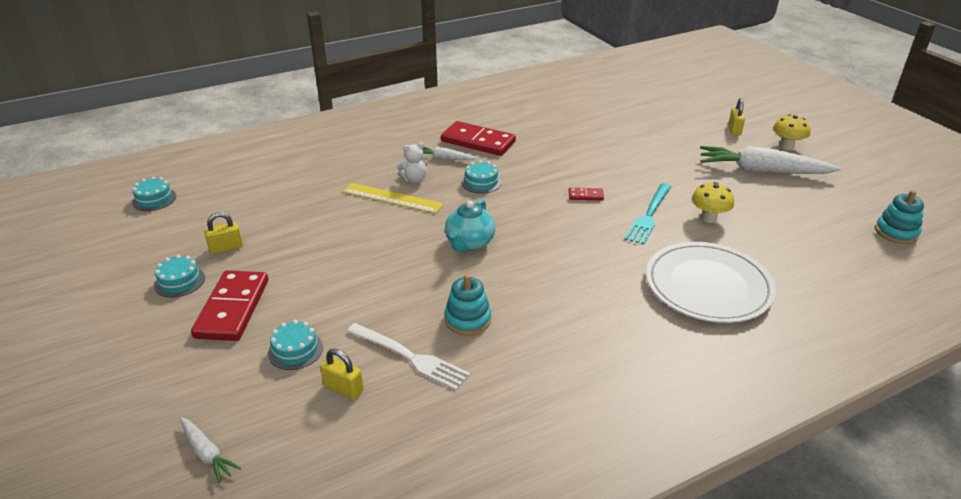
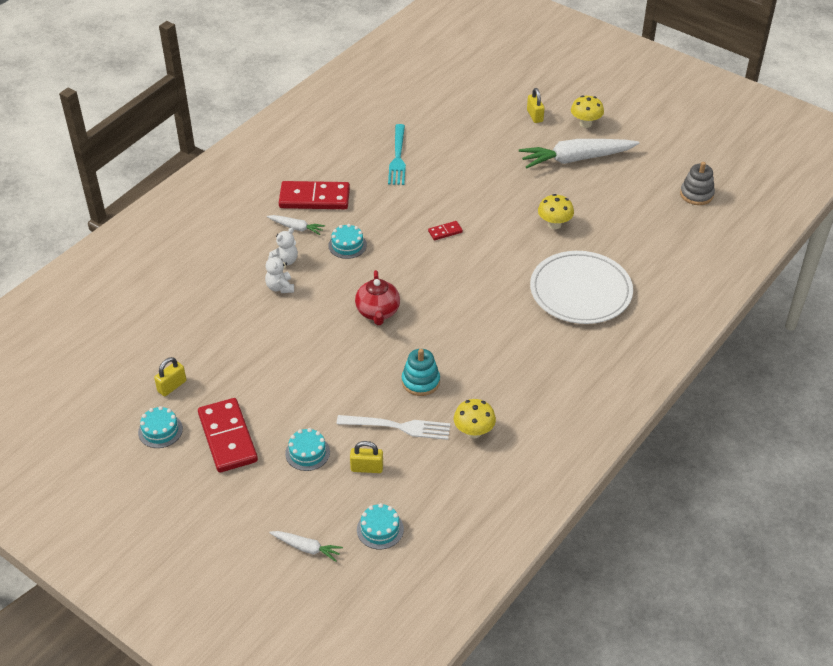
camera: 25 degrees left, 10 degrees up
(154, 199) = (56, 360): turquoise cake -> turquoise cake (380, 529)
(392, 198) = (280, 287): yellow ruler -> white teddy bear
(444, 158) = (296, 228): white carrot -> white carrot turned 150 degrees counterclockwise
(469, 243) = (378, 312): turquoise teapot -> red teapot
(492, 392) = (473, 432): none -> yellow mushroom
(649, 216) = (507, 237): turquoise fork -> turquoise fork (398, 158)
(896, 232) = (696, 194): turquoise stacking toy -> grey stacking toy

